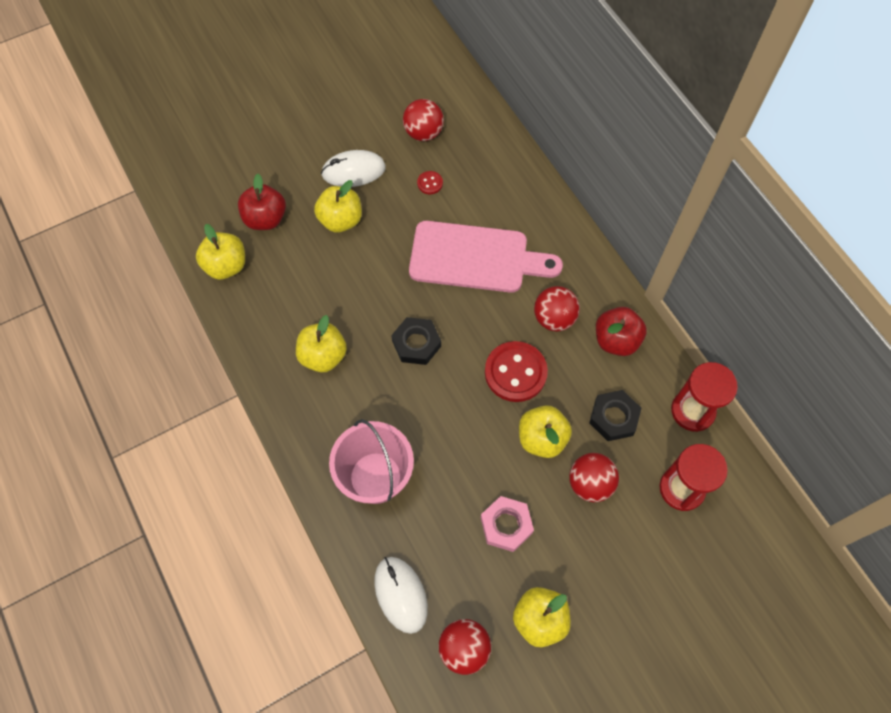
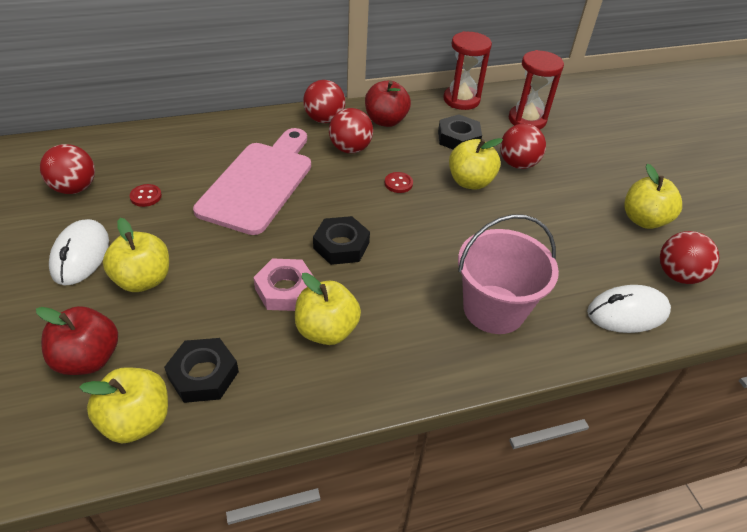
camera: 80 degrees left, 20 degrees down
(267, 289) = (203, 375): none -> black nut
(506, 525) = (554, 222): pink nut -> pink nut (285, 289)
(515, 372) = (398, 183): red button -> red button, size x0.45
(594, 283) = (324, 119): none -> red ball

